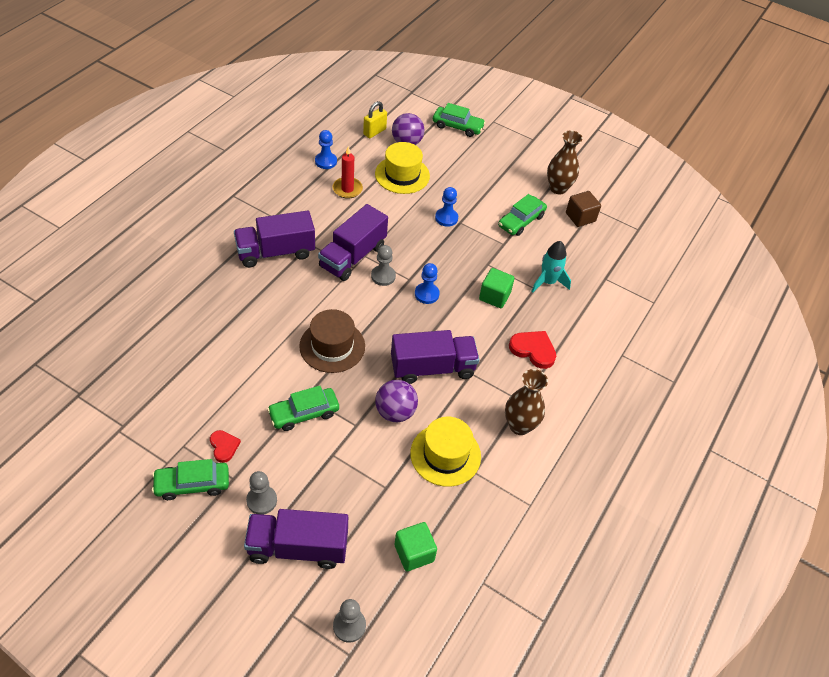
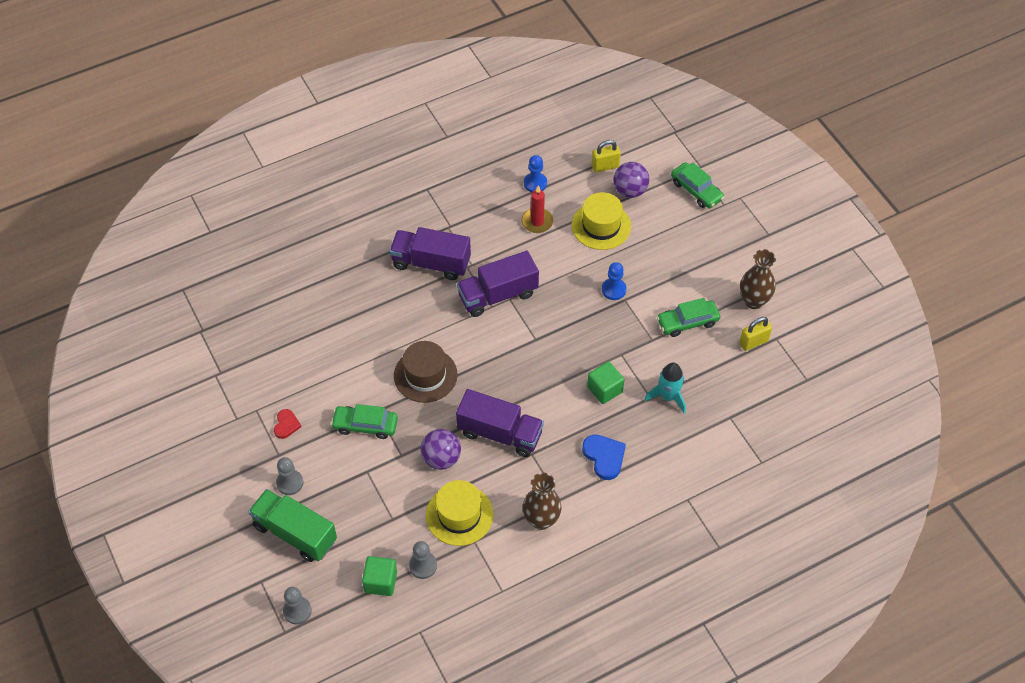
camera: 35 degrees right, 5 degrees up
(192, 484) = (246, 445): green car -> none
(298, 548) = (295, 533): purple truck -> green truck
(383, 276) = (513, 326): grey pawn -> grey pawn (423, 566)
(426, 294) = (542, 361): blue pawn -> none
(533, 350) = (604, 457): red heart -> blue heart
(580, 217) = (753, 342): brown cube -> yellow padlock

